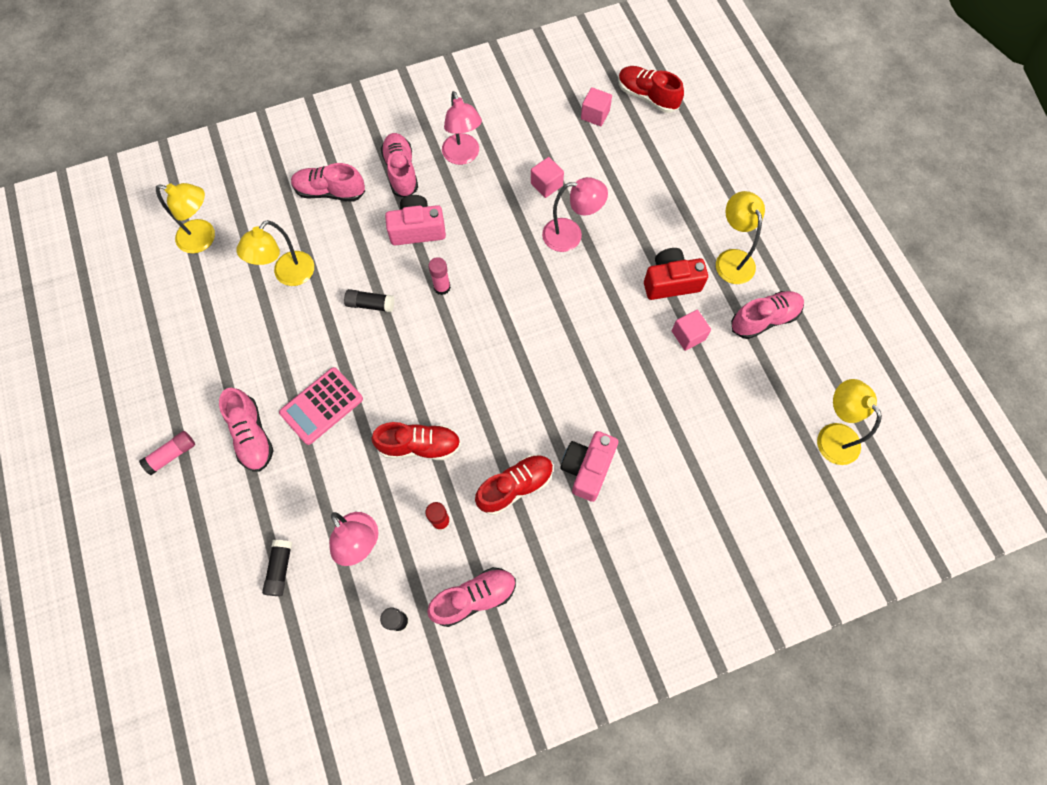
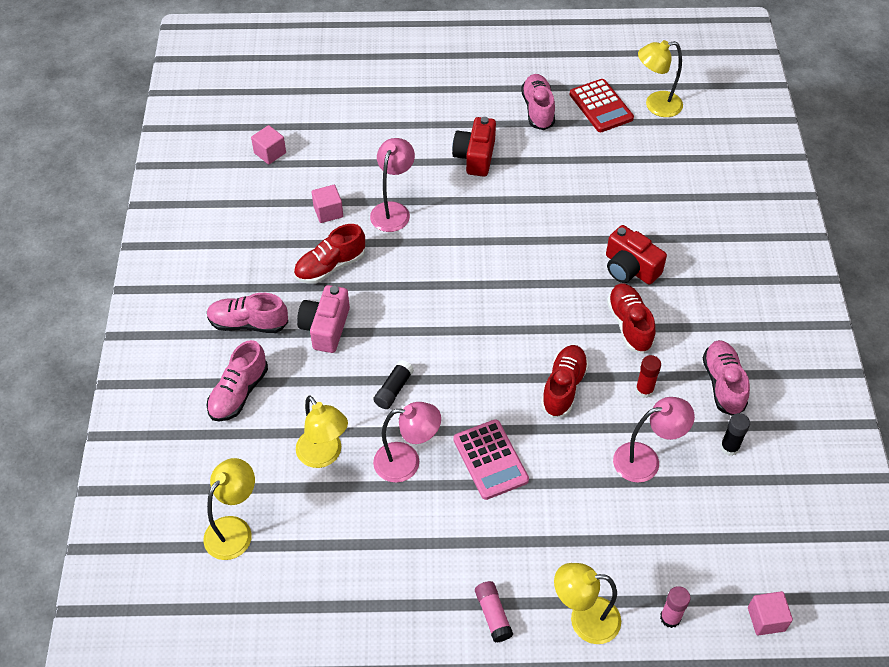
camera: 70 degrees left, 15 degrees down
(252, 435) = (499, 531): pink shoe -> none
(280, 569) = (651, 536): black glue stick -> none
(442, 287) = (402, 325): pink glue stick -> pink glue stick (670, 618)
(463, 156) = (259, 267): pink lamp -> pink lamp (407, 462)
(587, 468) = (630, 268): pink camera -> red camera
(647, 97) = (272, 110): red shoe -> red shoe (330, 266)
(688, 335) = (532, 162): pink cube -> pink cube (766, 619)
(731, 259) = (471, 110): yellow lamp -> yellow lamp (584, 620)
(801, 379) = (601, 106): none -> red calculator

